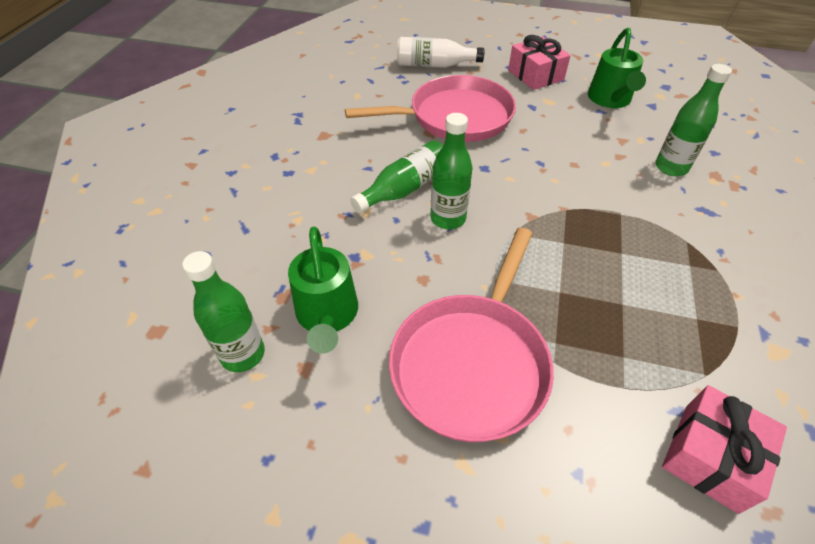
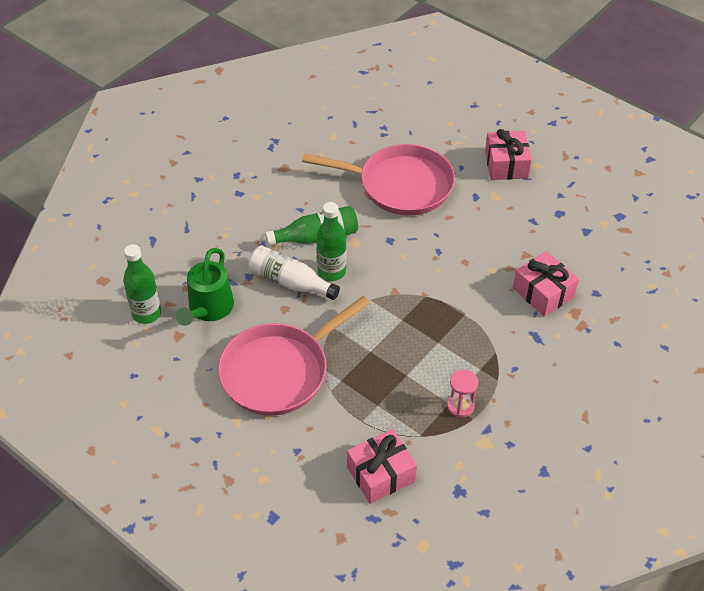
camera: 25 degrees right, 0 degrees up
(434, 65) = (421, 124): white bottle -> white bottle (290, 282)
(610, 100) = (552, 213): green watering can -> none
(671, 167) = (543, 292): green bottle -> pink gift
(711, 316) = (460, 406): none -> pink hourglass

